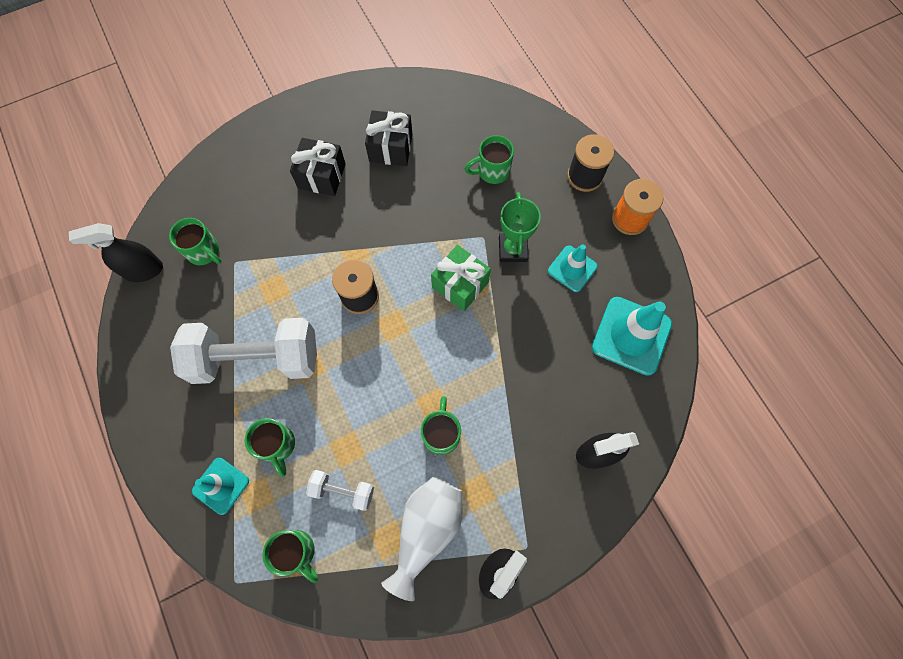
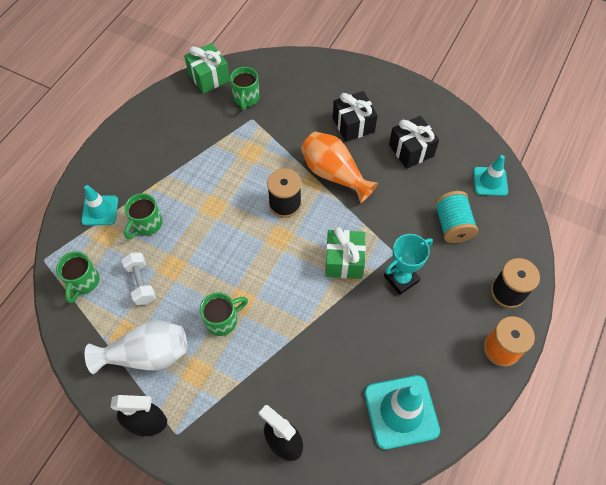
camera: 55 degrees right, 10 degrees down
(143, 270) = (209, 77): black spray bottle -> green gift
(256, 359) = (196, 174): white dumbbell -> none
(362, 230) = (334, 174): none -> orange vase
(492, 171) = (452, 225): green mug -> turquoise spool
(513, 249) = (401, 279): green trophy -> turquoise trophy
(572, 269) = (421, 331): turquoise traffic cone -> turquoise traffic cone (490, 181)

